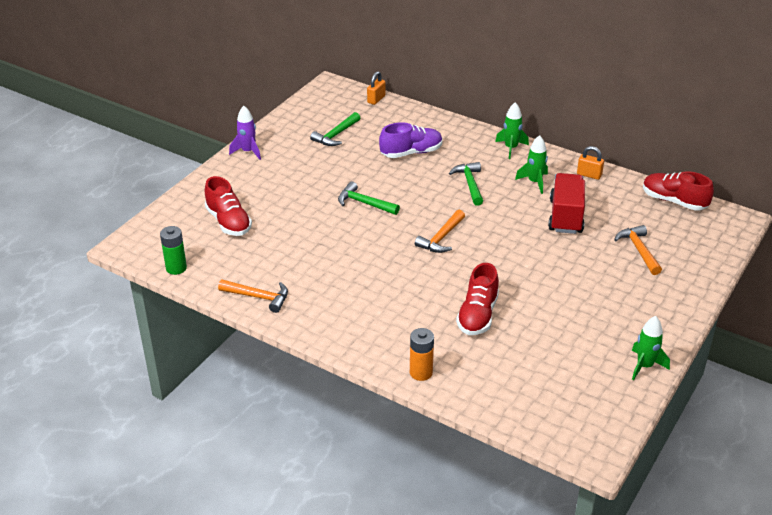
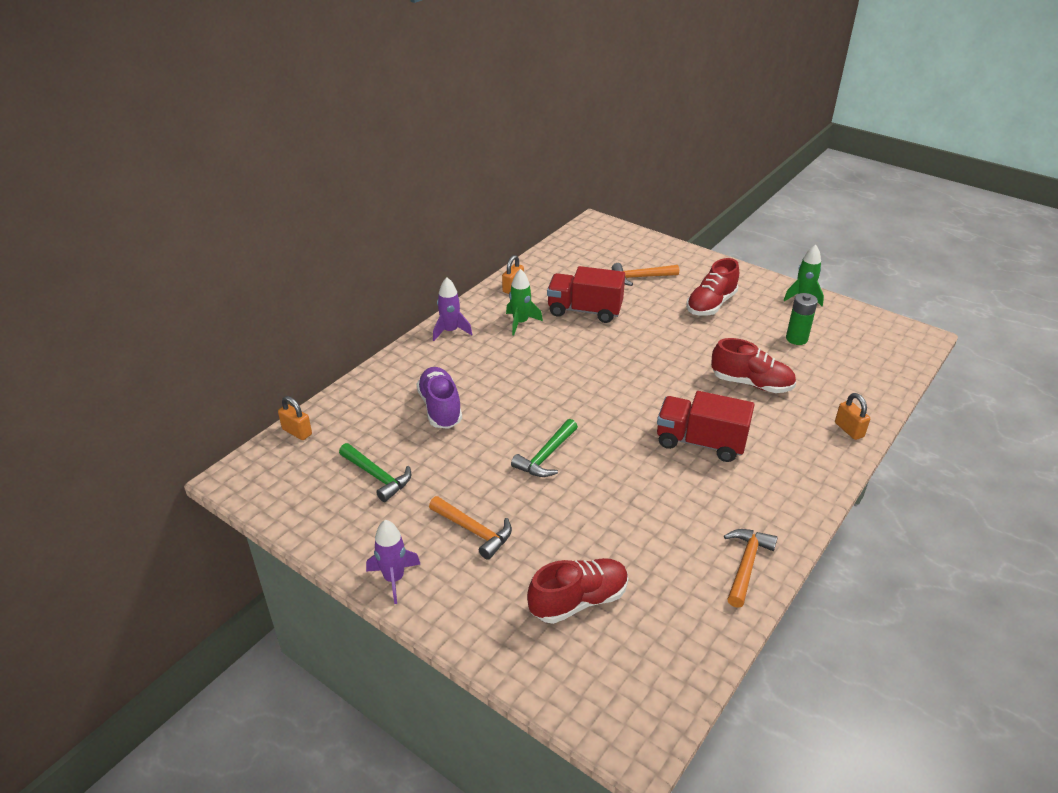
camera: 85 degrees left, 0 degrees up
(176, 268) = (691, 664): green battery -> green battery (796, 339)
(390, 280) = (700, 442): none -> red truck
(421, 372) = (849, 430): orange battery -> orange padlock
(441, 238) = (620, 397): orange hammer -> orange hammer (474, 531)
(470, 184) = (516, 367): green hammer -> none
(511, 148) = (450, 331): green rocket -> purple rocket
(674, 201) = (564, 248): red shoe -> red shoe (711, 304)

